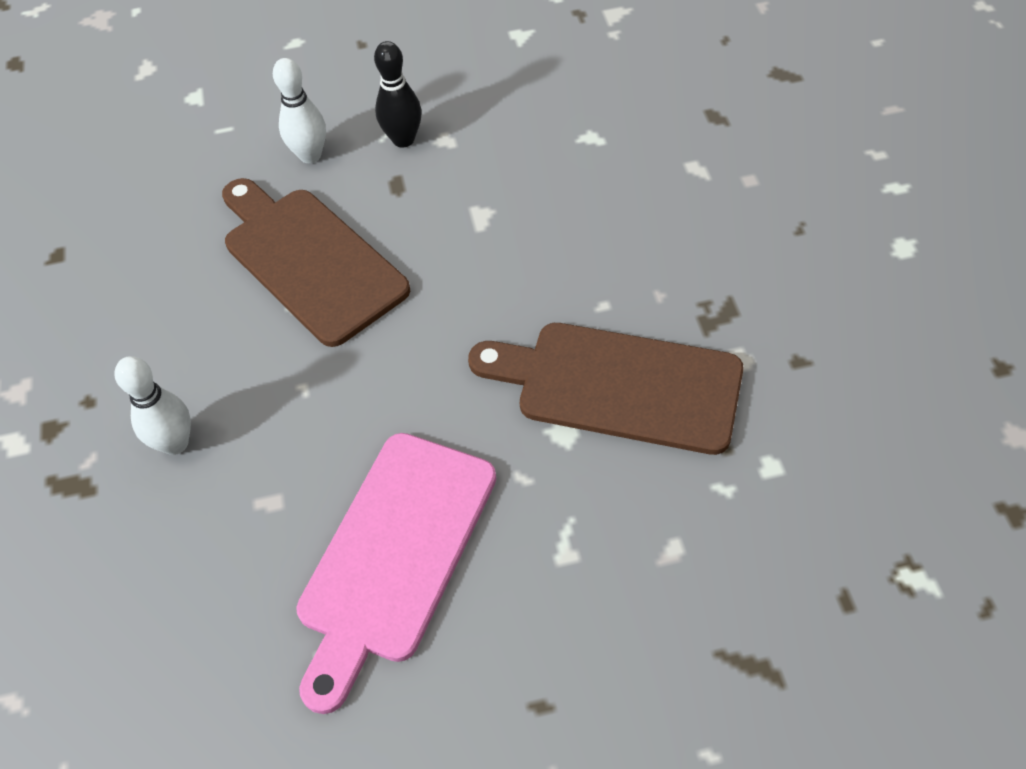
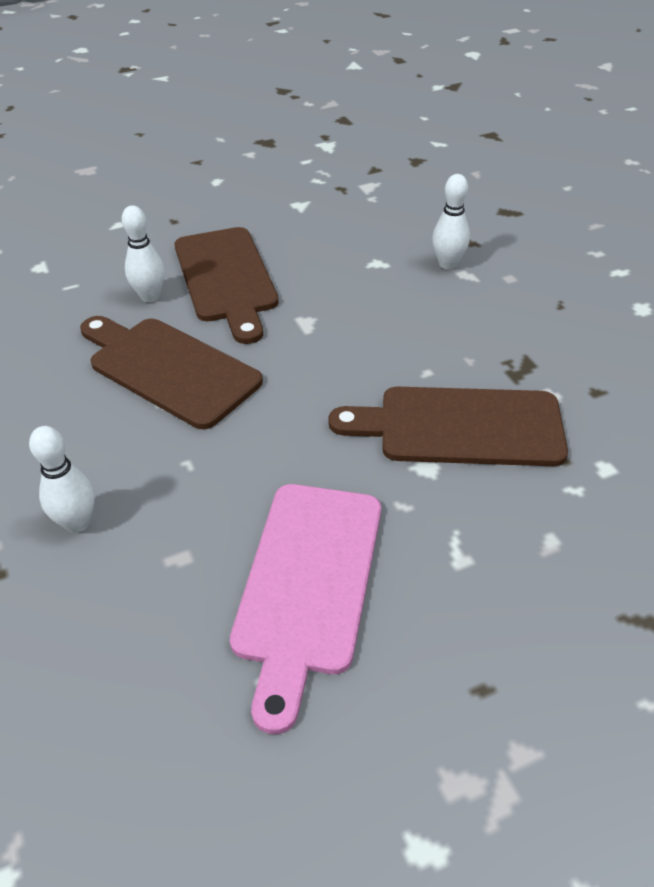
camera: 15 degrees left, 10 degrees down
(403, 139) = (226, 279): black bowling pin -> brown cutting board
(678, 149) = (448, 264): none -> white bowling pin

